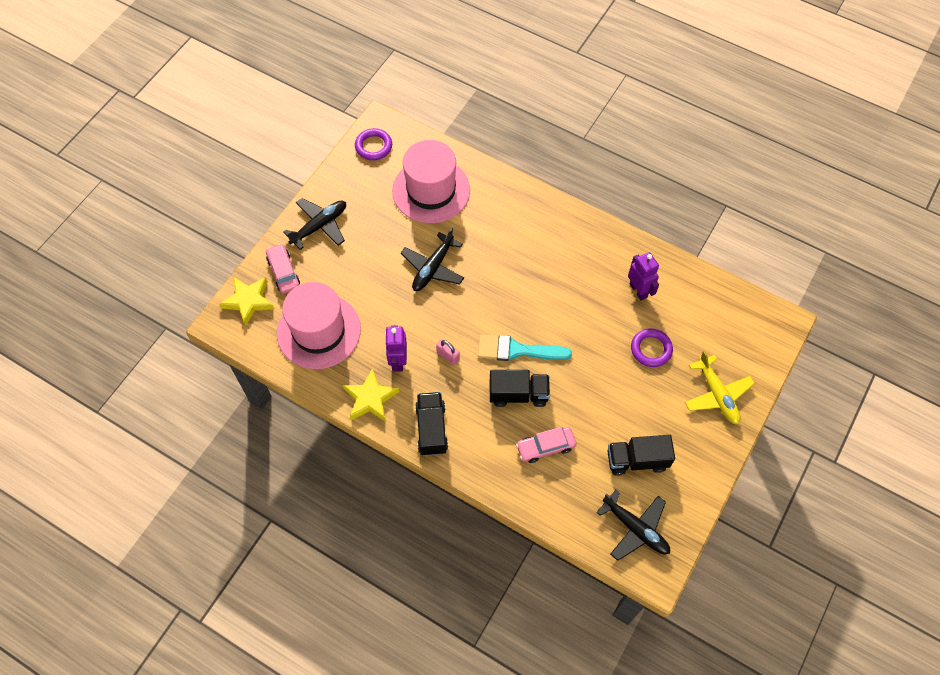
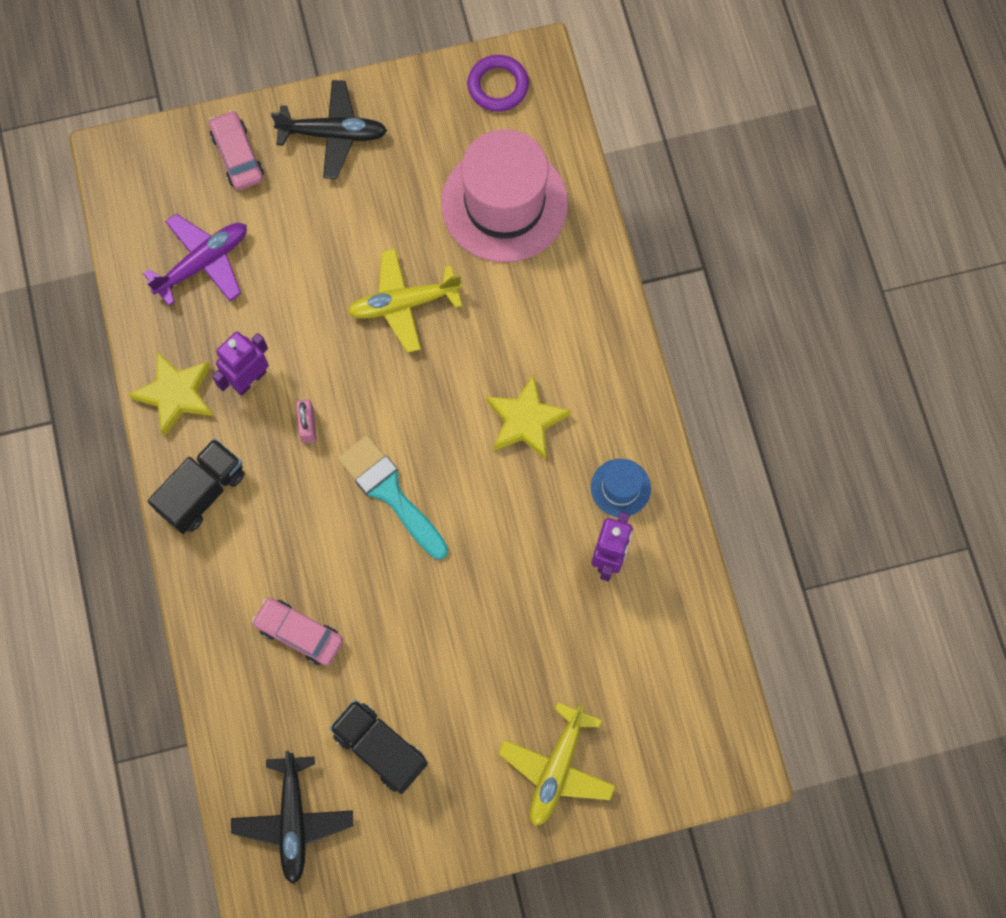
camera: 45 degrees right, 10 degrees up
(248, 301) = (167, 157): yellow star -> yellow star (525, 421)
(283, 272) = (237, 156): pink car -> pink car turned 45 degrees counterclockwise
(319, 331) = (203, 263): pink hat -> purple plane
(433, 268) = (403, 303): black plane -> yellow plane
(518, 394) = (336, 545): black truck -> none
(611, 259) = (620, 488): none -> blue hat
(651, 349) = (542, 640): purple ring -> none

